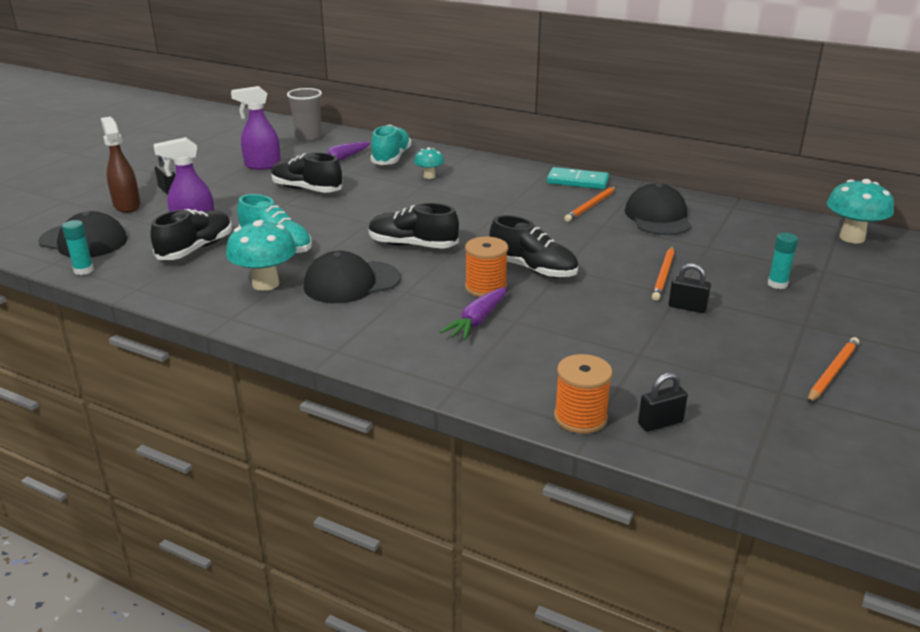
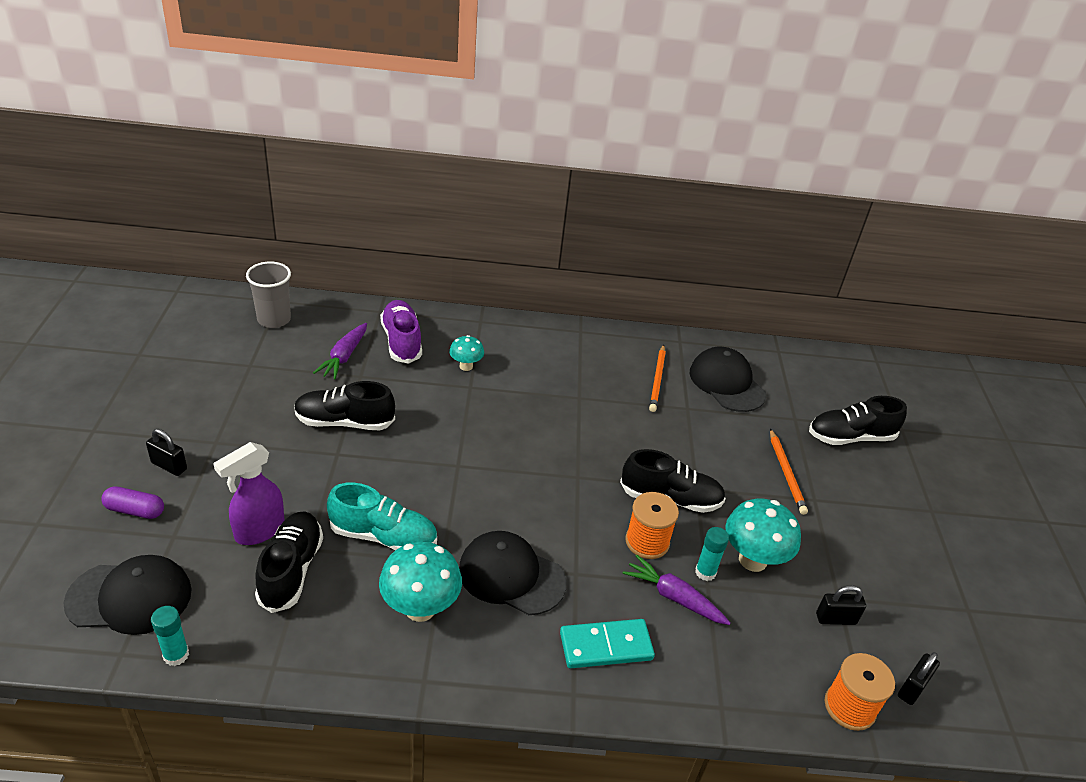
camera: 30 degrees left, 10 degrees up
(127, 205) = (135, 510): brown spray bottle -> purple capsule
(262, 165) = (256, 388): purple spray bottle -> none
(351, 282) = (511, 576): black cap -> black cap turned 75 degrees clockwise
(391, 158) = (401, 341): turquoise shoe -> purple shoe
(412, 245) = (530, 493): black shoe -> black shoe (850, 437)
(477, 321) = (674, 597): purple carrot -> purple carrot turned 120 degrees clockwise
(577, 181) = (619, 341): turquoise domino -> turquoise domino (606, 646)
(687, 307) = (833, 516): black padlock -> black padlock (835, 619)
(777, 284) = (880, 459): turquoise glue stick -> turquoise glue stick (705, 572)
(832, 372) = (987, 569): orange pencil -> none
(852, 238) = (894, 374): turquoise mushroom -> turquoise mushroom (752, 560)

